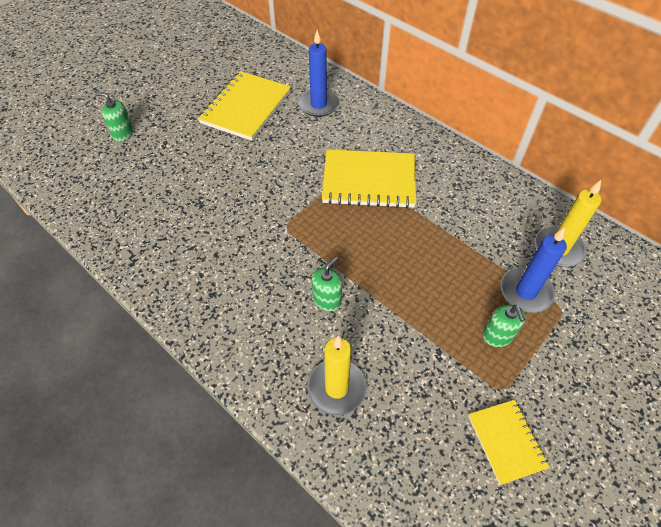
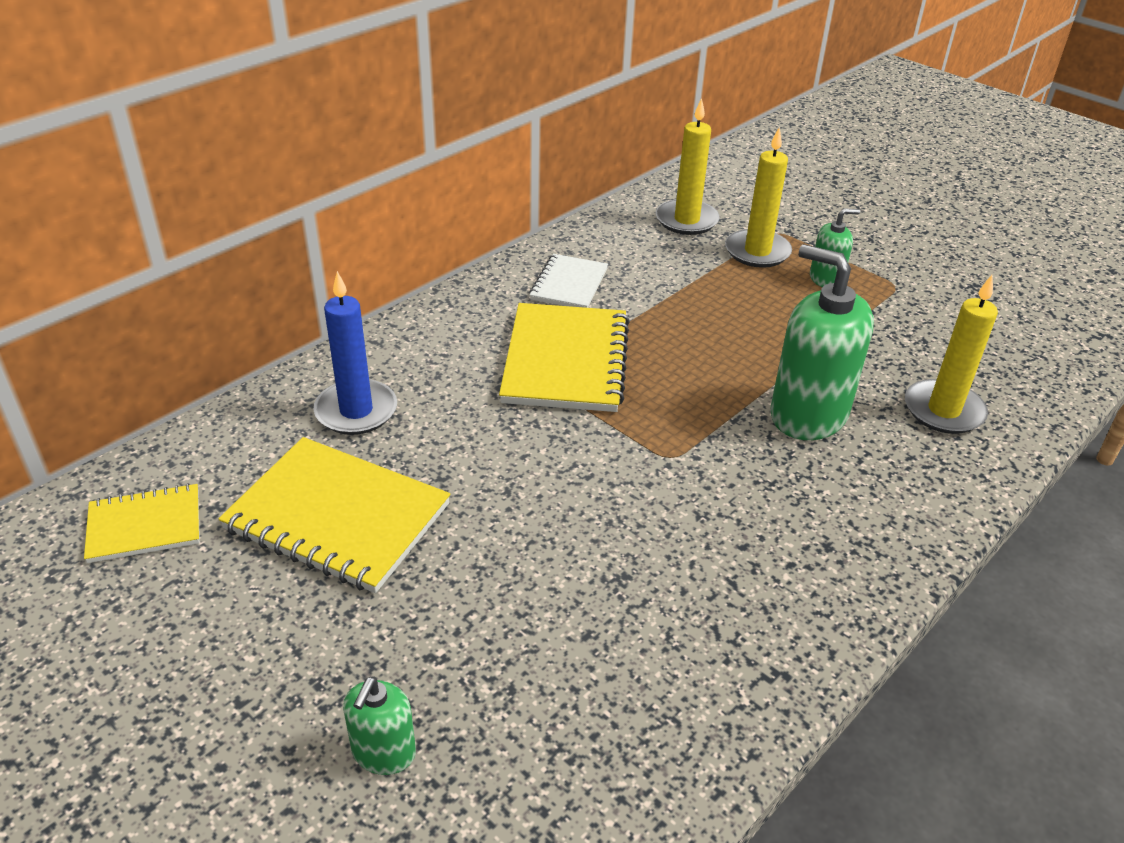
camera: 90 degrees left, 15 degrees down
(327, 300) = (808, 414): green soap dispenser -> green soap dispenser, size x1.97
(450, 181) = (569, 284): none -> white notebook
(506, 441) = (957, 291): yellow notebook -> yellow notebook (145, 525)
(525, 292) = (757, 252): blue candle -> yellow candle

